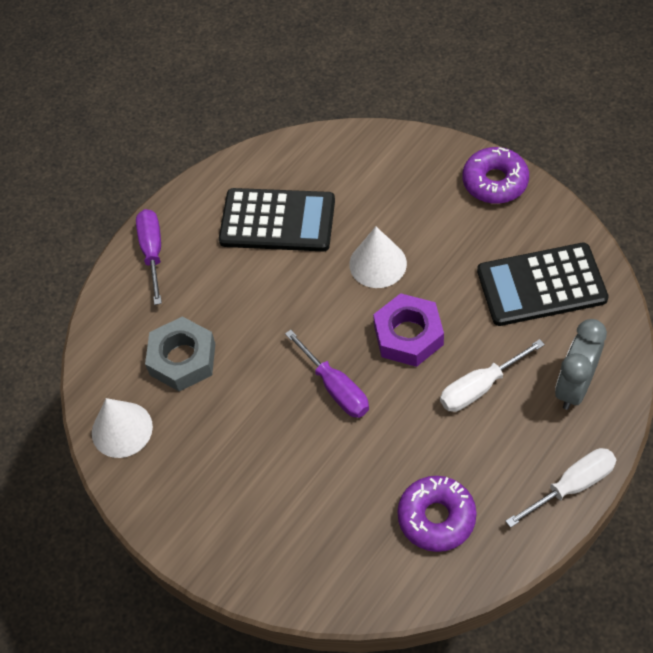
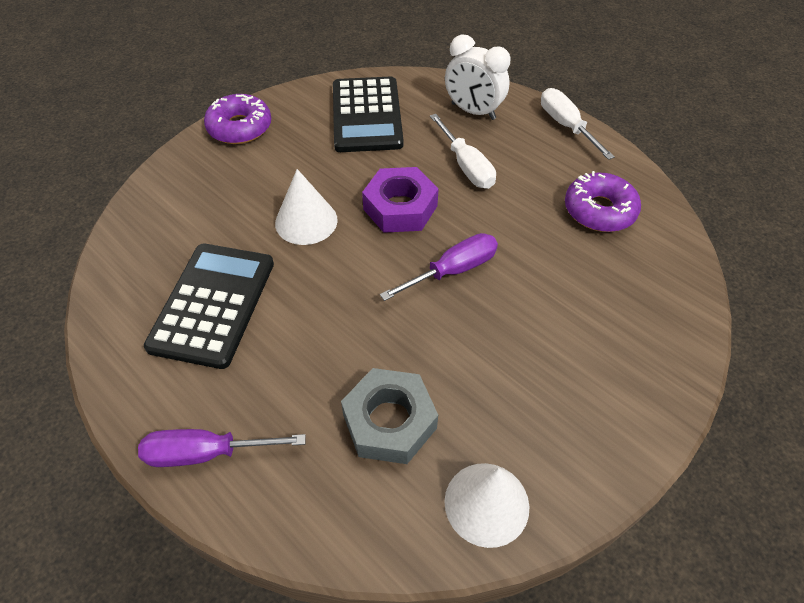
camera: 90 degrees left, 5 degrees down
(574, 386) = (473, 111): grey clock -> white clock

